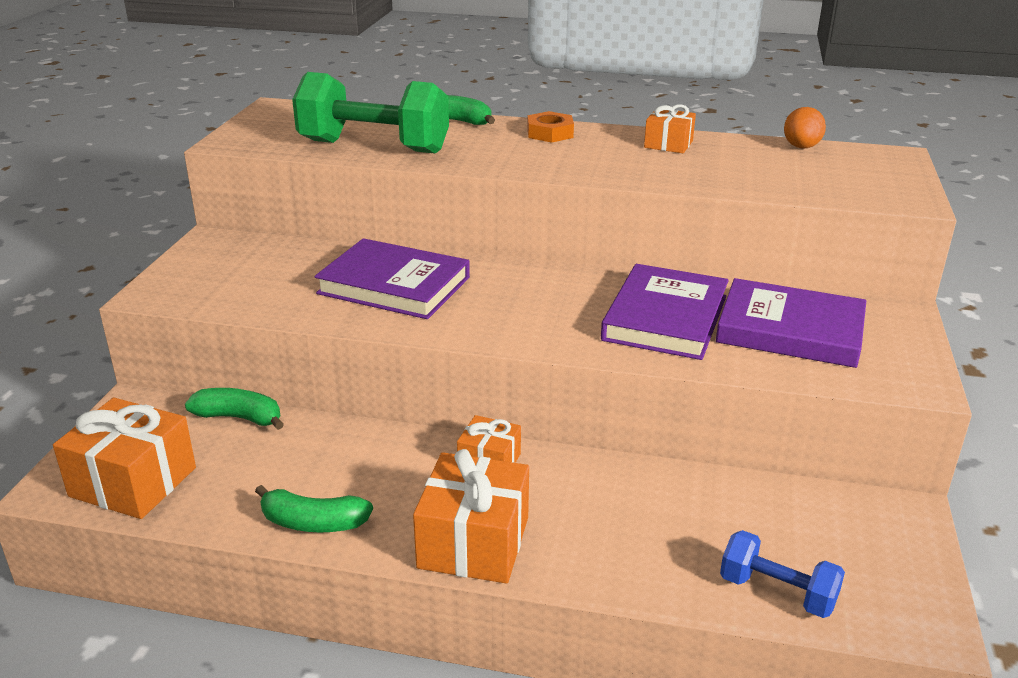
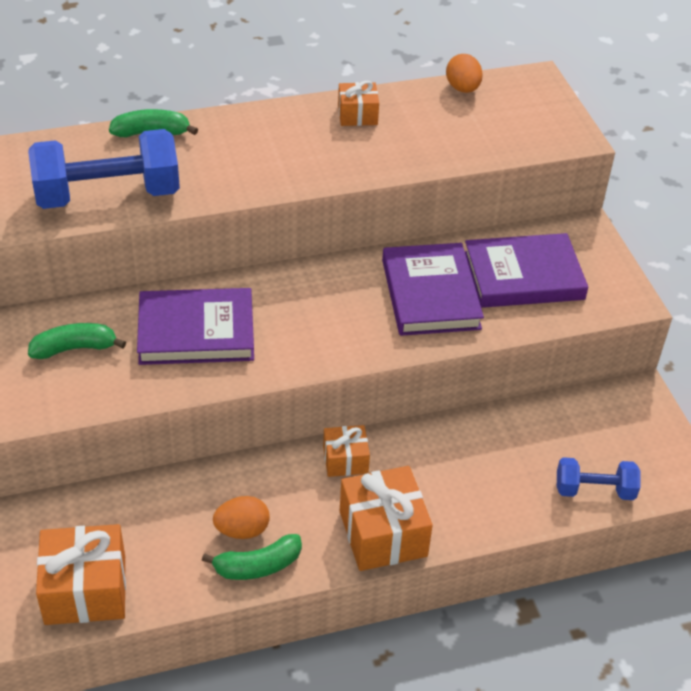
camera: 30 degrees left, 15 degrees up
(239, 417) = (117, 495): green banana -> green banana (74, 348)
(327, 486) = (242, 530): none -> orange egg
(374, 147) = (108, 195): green dumbbell -> blue dumbbell
(550, 133) = (248, 127): orange nut -> none

